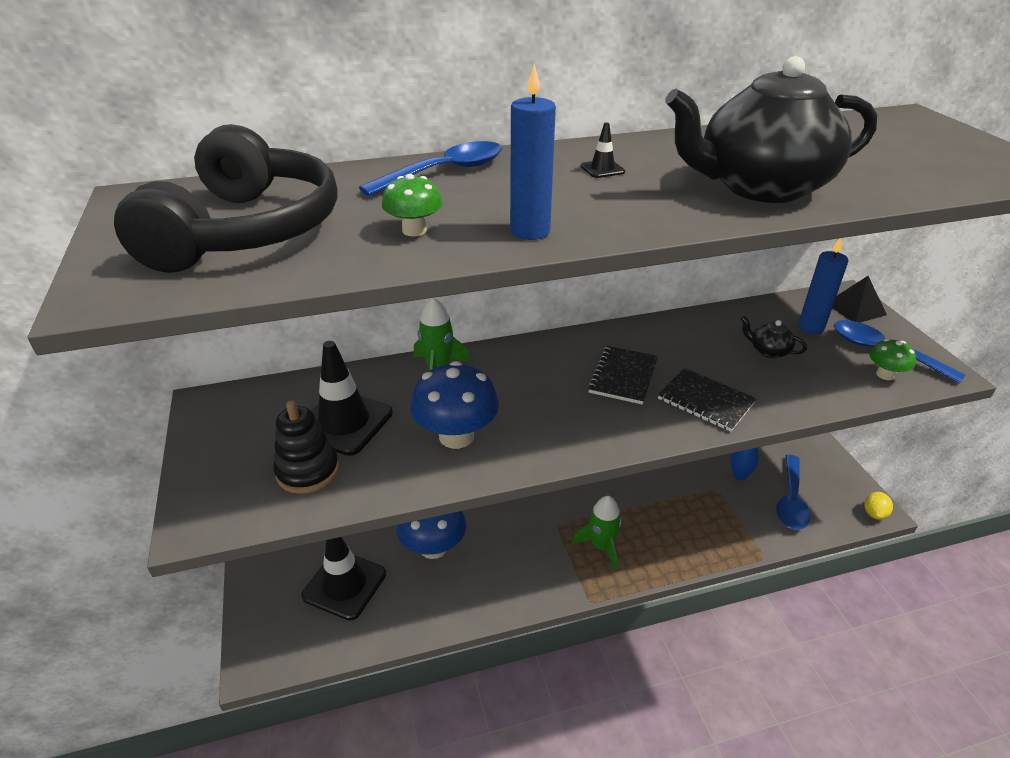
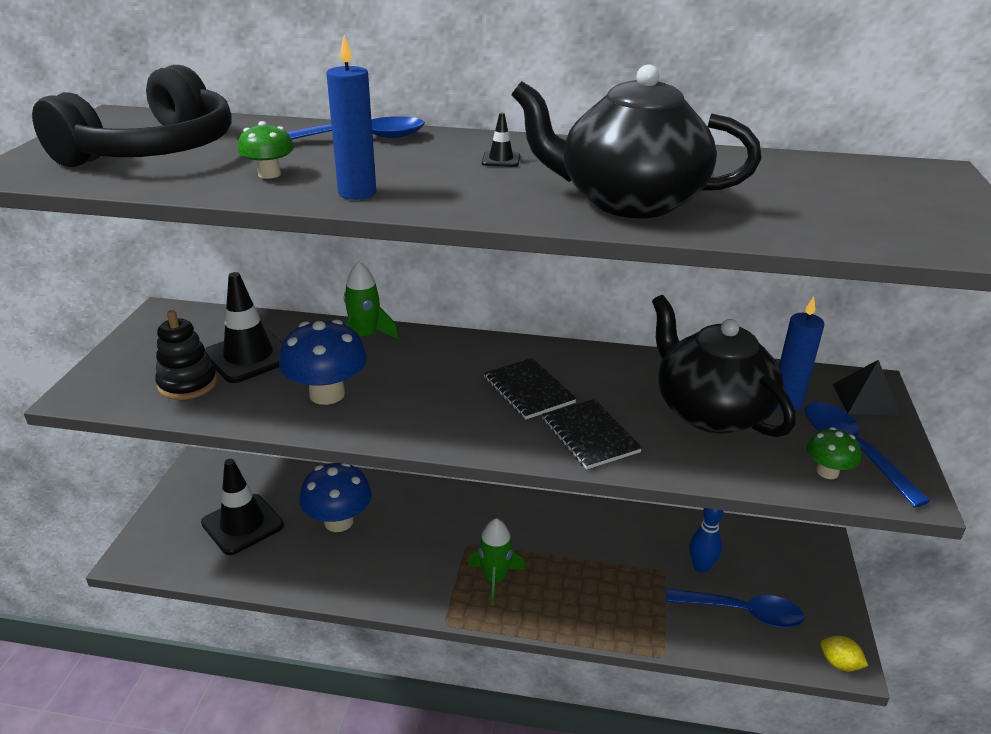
camera: 25 degrees right, 5 degrees down
(623, 376) = (528, 390): black notebook -> black notebook turned 75 degrees counterclockwise
(768, 351) = (710, 411): black teapot -> black teapot, size x2.45
(791, 500) = (743, 612): blue spoon -> blue spoon turned 120 degrees counterclockwise
(874, 513) = (839, 663): yellow lemon -> yellow lemon turned 75 degrees clockwise

